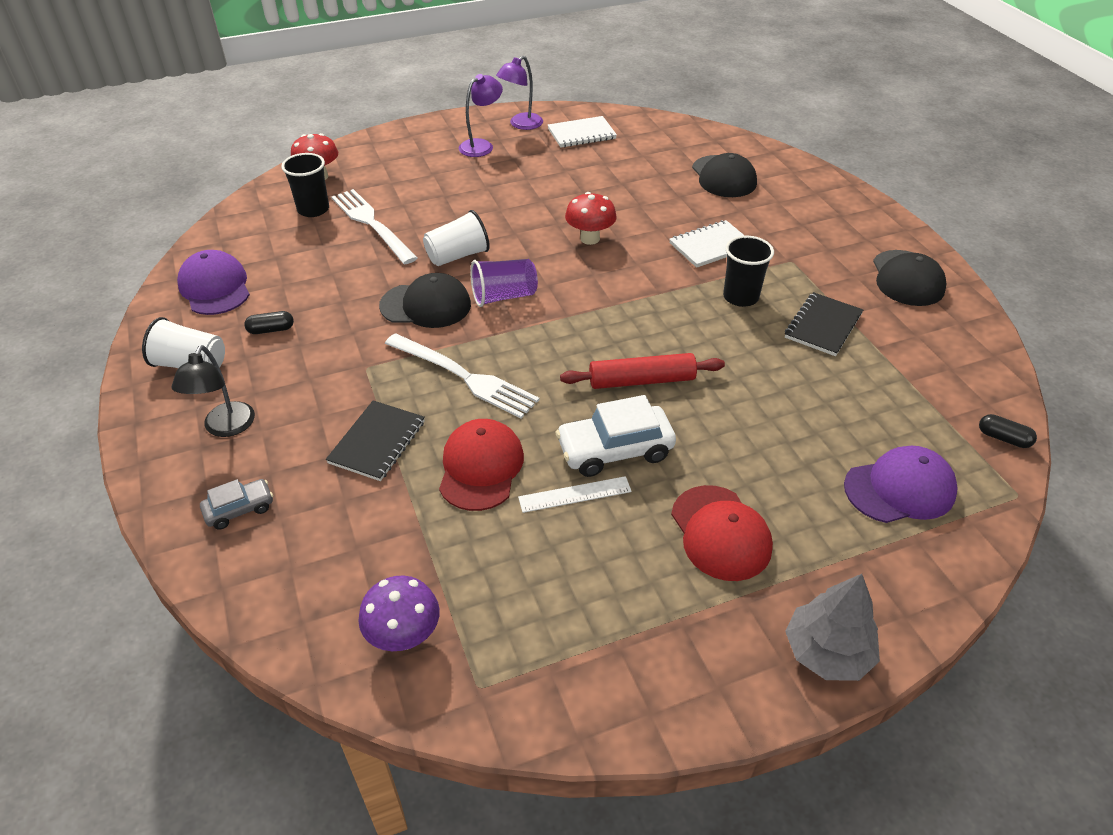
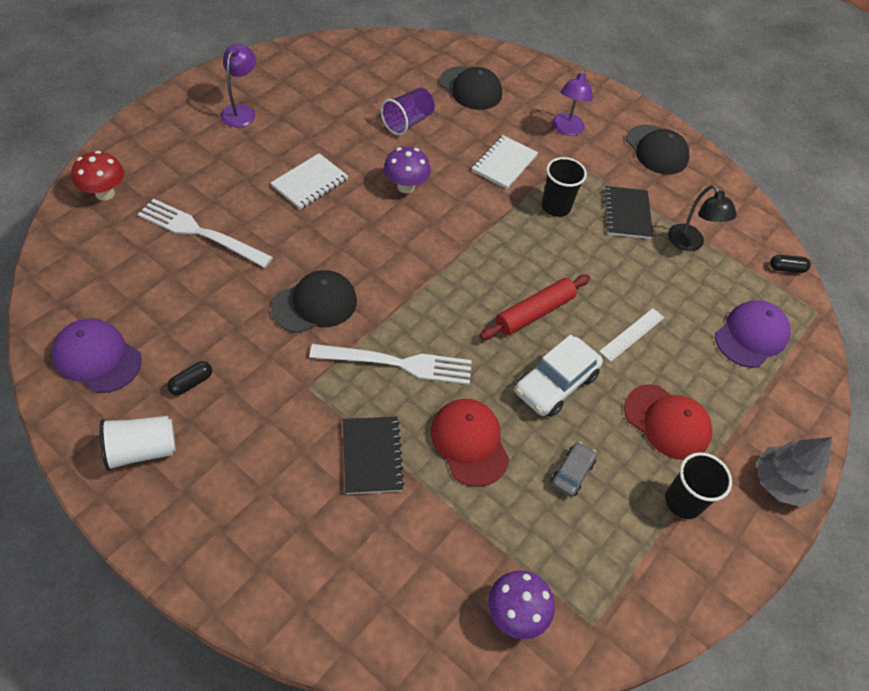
camera: 35 degrees left, 10 degrees up
(226, 428) = (228, 500): black lamp -> black lamp (690, 243)
(239, 509) = (304, 571): grey car -> grey car (572, 473)
(313, 209) = (129, 234): black cup -> black cup (683, 501)
(457, 256) = (306, 242): white cup -> none
(504, 296) = (375, 271): purple cup -> purple cup (408, 122)
(521, 124) = (261, 76): purple lamp -> purple lamp (566, 129)
(575, 494) = (552, 435): white ruler -> white ruler (632, 334)
(581, 134) = (324, 73): white notebook -> white notebook (310, 183)
(590, 239) = (406, 187): red mushroom -> purple mushroom

